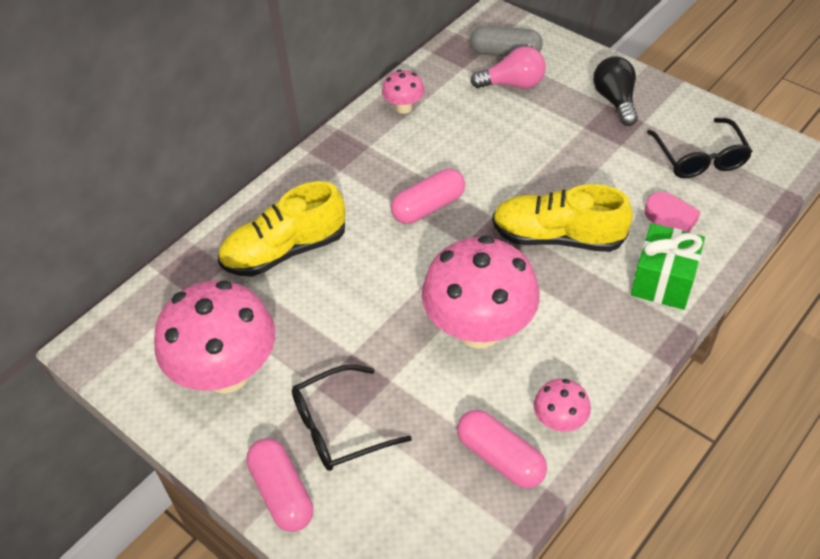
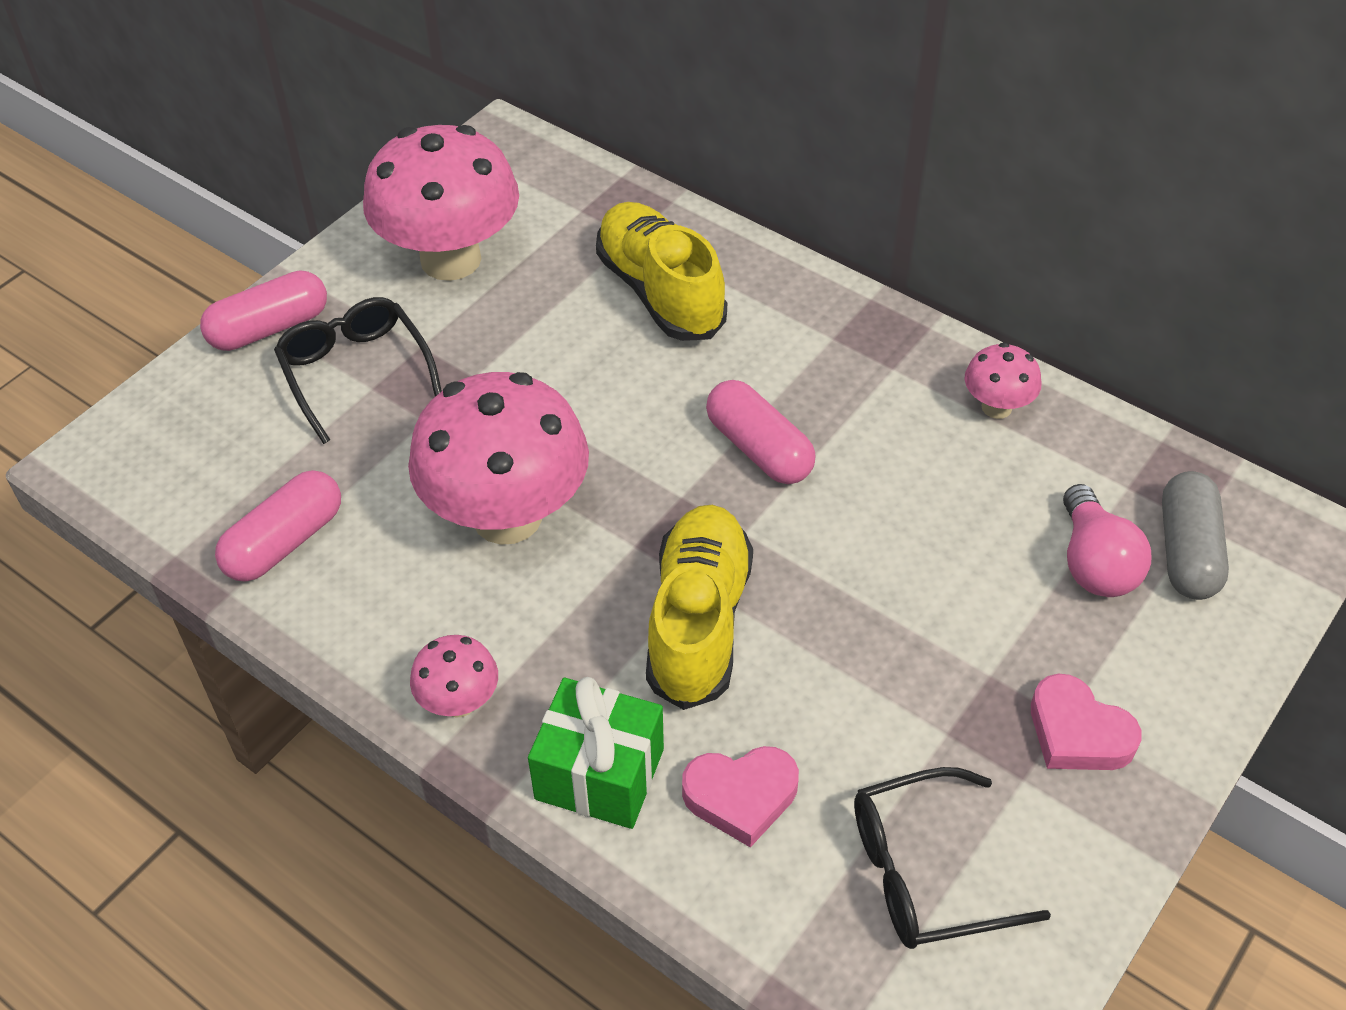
camera: 85 degrees right, 0 degrees up
(559, 421) = (334, 612): pink mushroom -> pink mushroom (459, 702)
(615, 101) = (1078, 733): black light bulb -> pink heart

